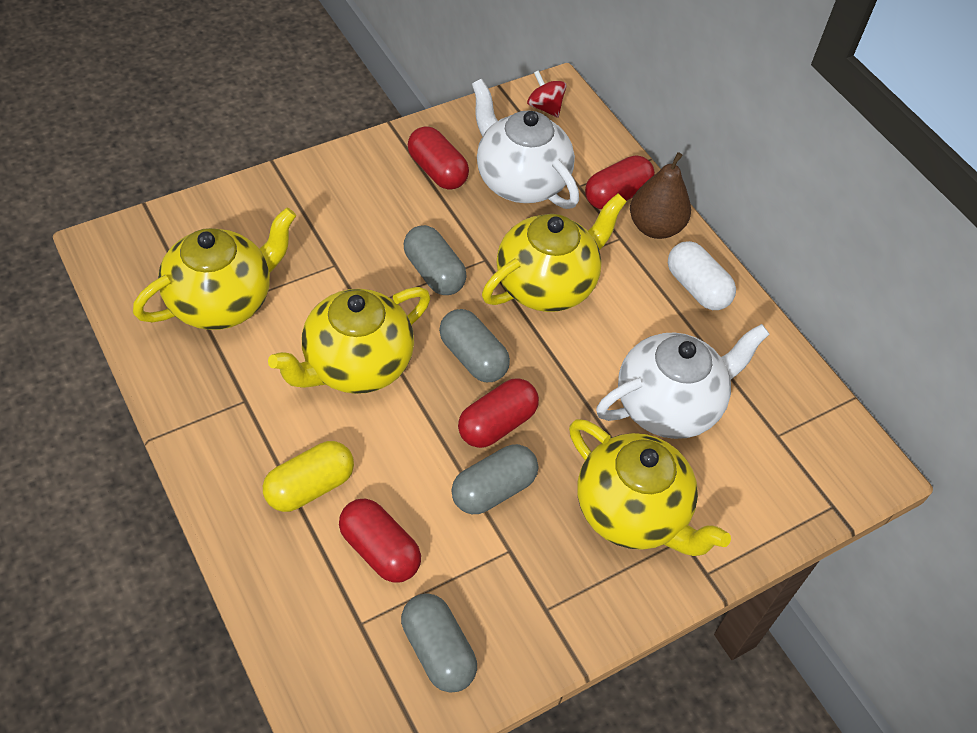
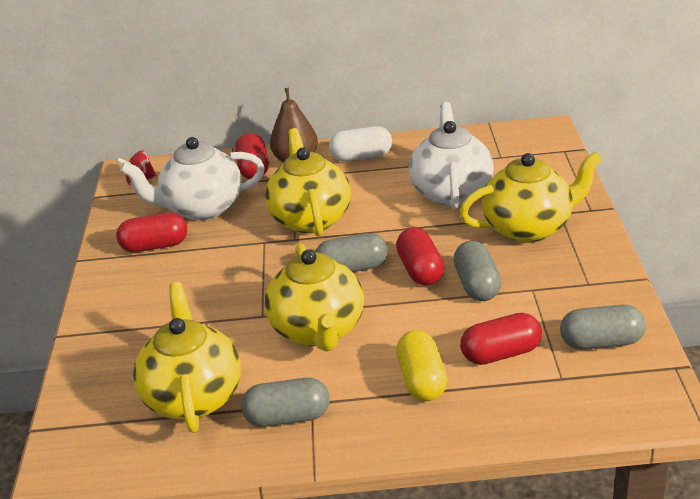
camera: 55 degrees left, 20 degrees down
(434, 273) = (256, 270): grey capsule -> grey capsule (287, 417)

